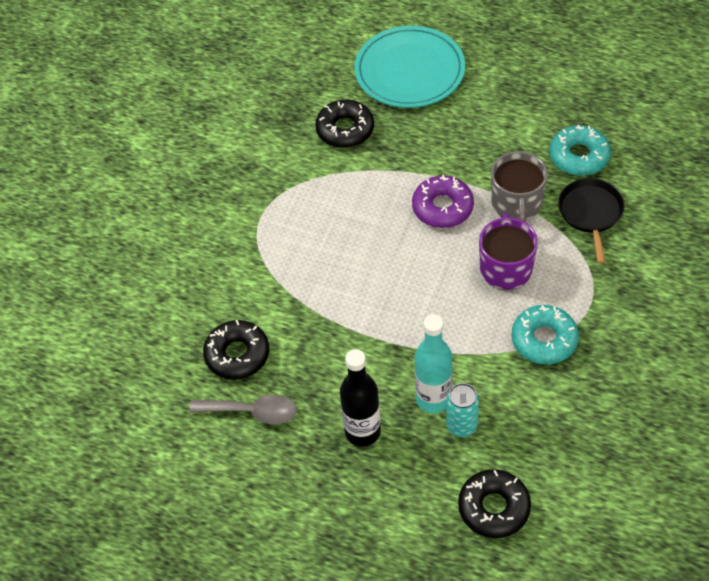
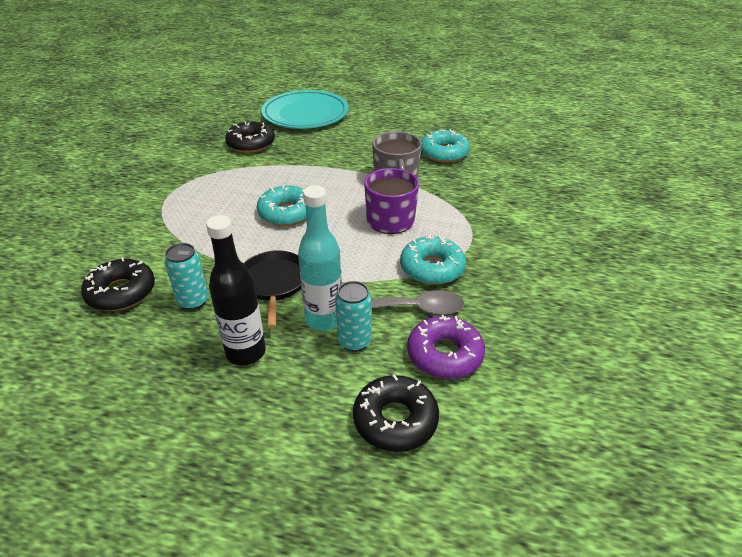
camera: 10 degrees left, 15 degrees down
(252, 412) = (125, 340): grey spoon -> grey spoon (415, 309)
(308, 370) = (193, 301): none -> turquoise can
(392, 252) = (286, 213): none -> turquoise donut
(442, 207) = (332, 184): purple donut -> purple donut (444, 354)
(590, 213) = (459, 184): black pan -> black pan (274, 283)

